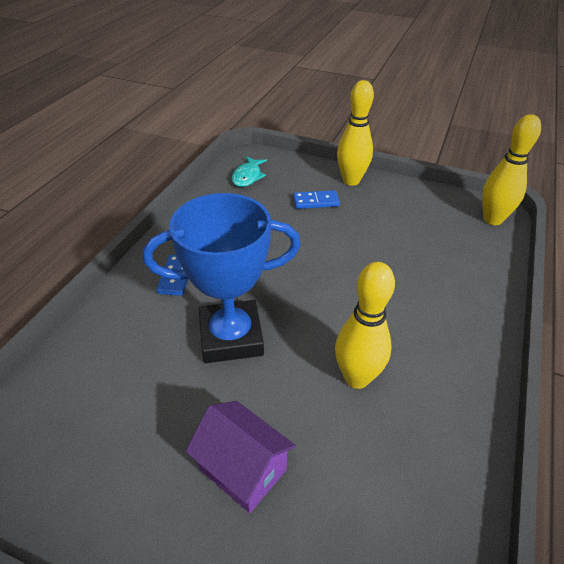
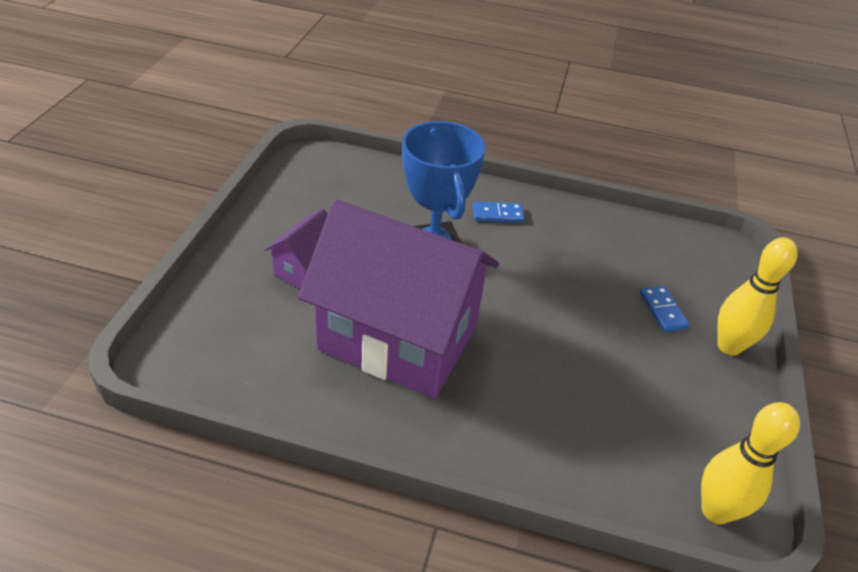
camera: 80 degrees right, 0 degrees up
(248, 176) = (684, 250): turquoise fish -> none
(356, 378) = (398, 338): yellow bowling pin -> purple house

